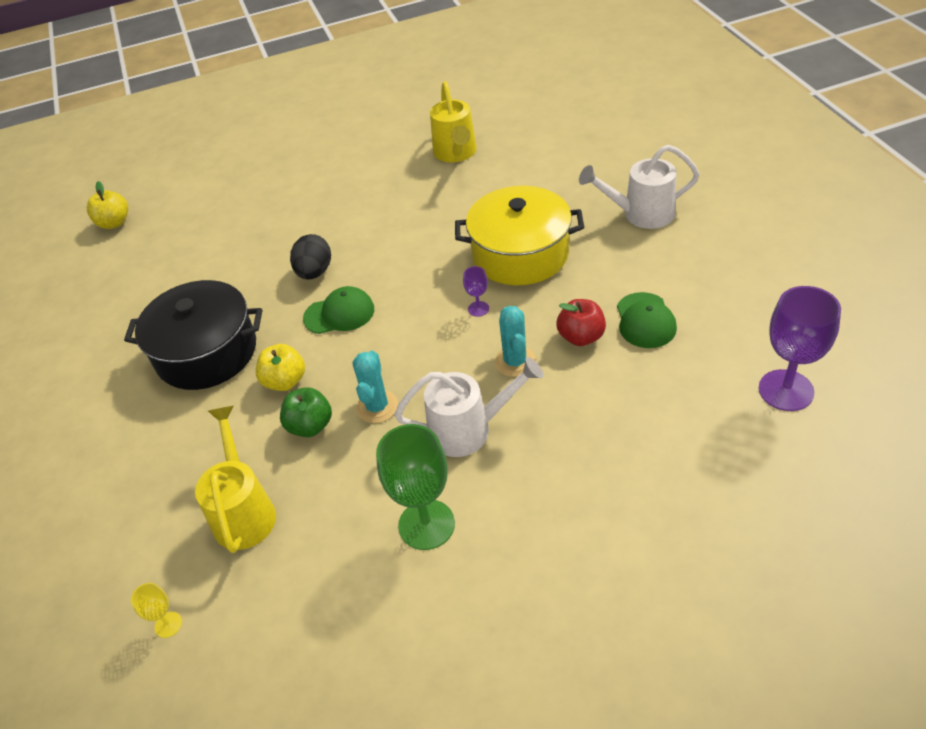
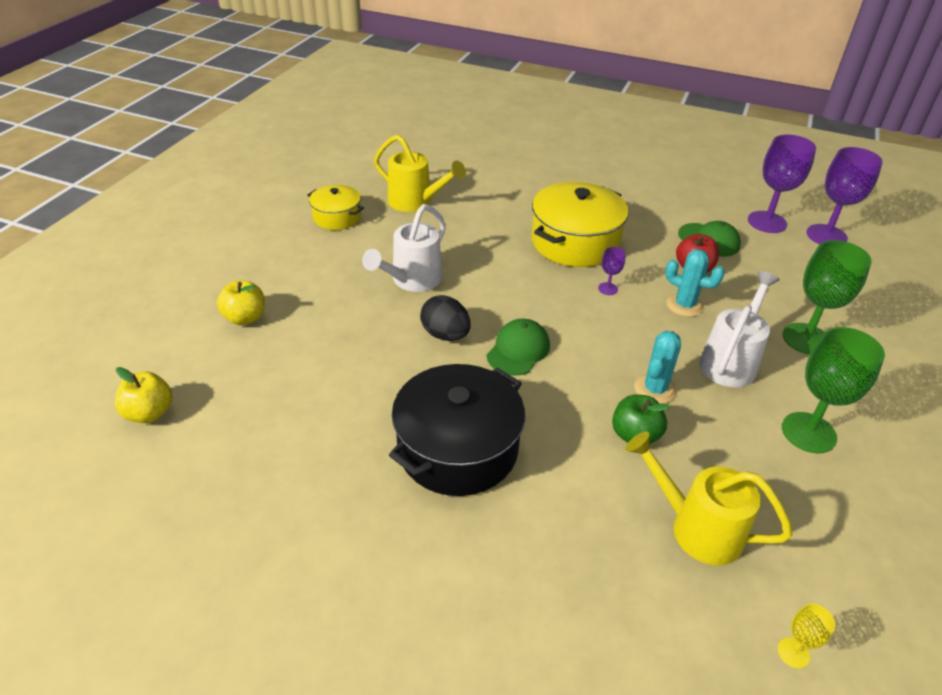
camera: 55 degrees left, 5 degrees down
(285, 381) = (562, 421): yellow apple -> yellow apple (245, 318)
(377, 407) = (655, 389): turquoise cactus -> turquoise cactus turned 75 degrees clockwise
(385, 140) = (337, 217): none -> yellow pot
(567, 461) = (806, 339): none -> green goblet
(641, 214) = (605, 184): white watering can -> white watering can (412, 280)
(742, 338) = (767, 222): none -> purple goblet

